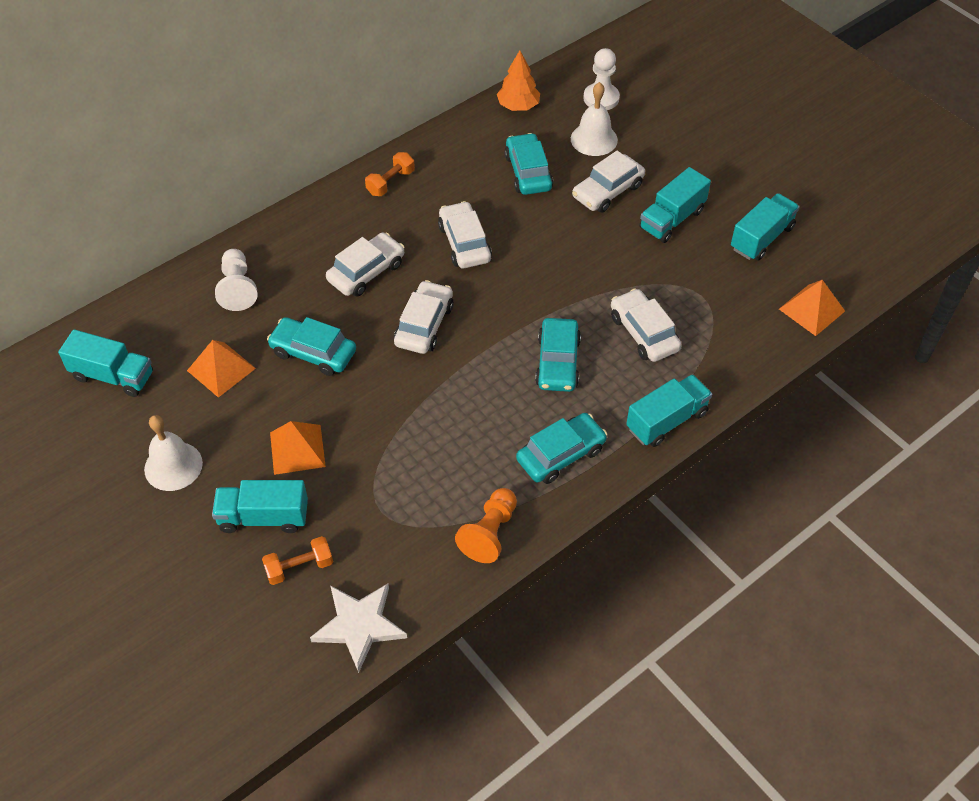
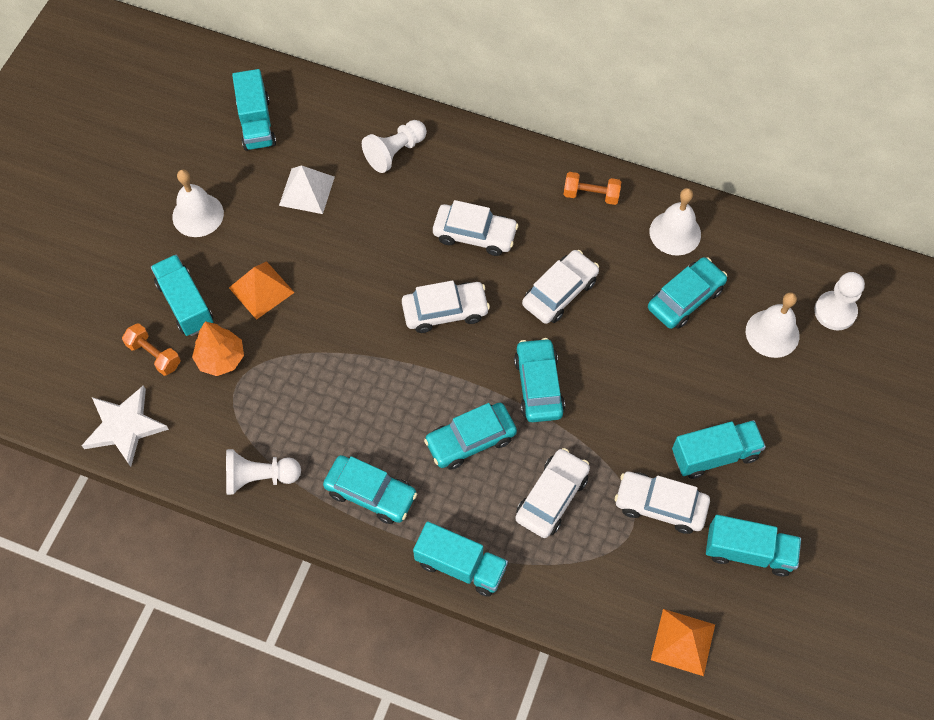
camera: 60 degrees right, 10 degrees up
(221, 369) = (306, 191): orange pyramid -> white pyramid
(313, 353) = (363, 245): turquoise car -> turquoise car (538, 385)
(466, 150) = (675, 233): none -> white bell
(489, 533) = (259, 477): orange pawn -> white pawn
(518, 106) = (767, 245): orange tree -> orange tree (221, 358)
(607, 191) = (710, 379): white car -> white car (660, 505)
(672, 219) = (714, 455): turquoise truck -> turquoise truck turned 150 degrees clockwise

